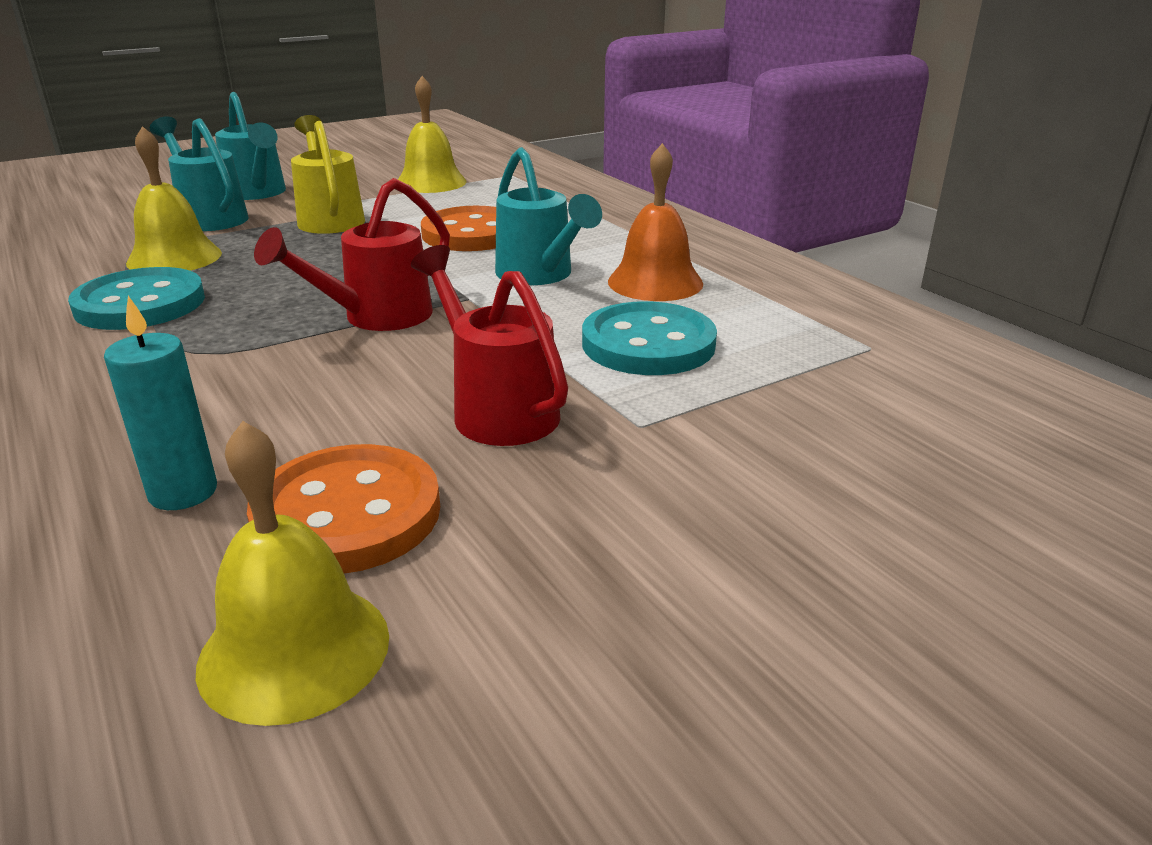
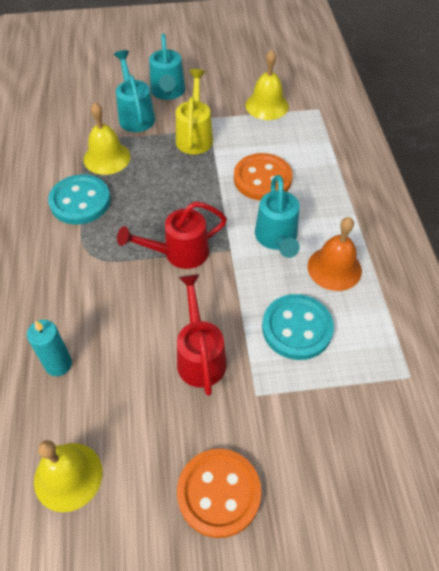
camera: 25 degrees right, 25 degrees up
(347, 514) = (112, 405): orange button -> orange button (219, 493)

